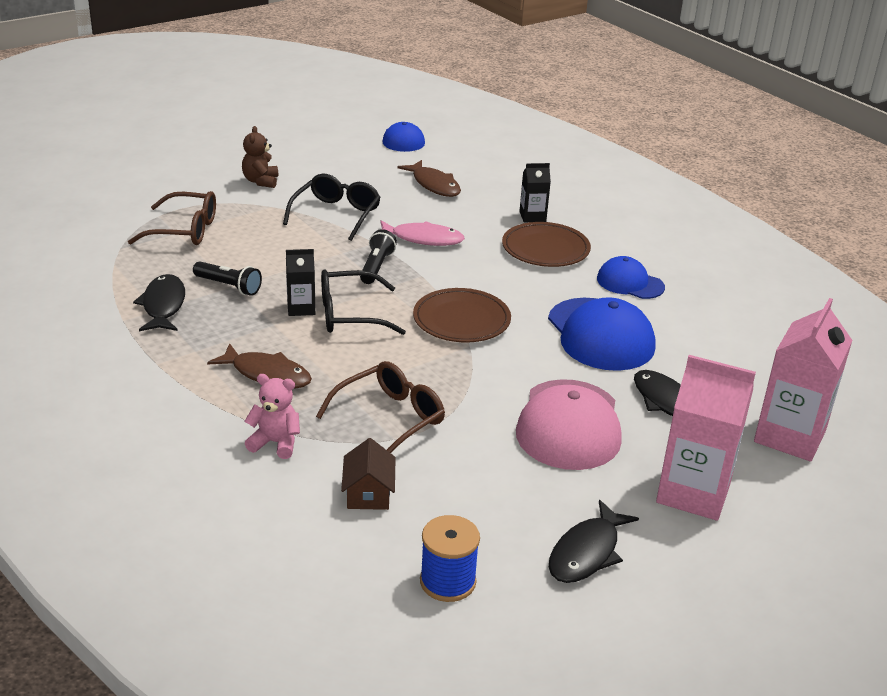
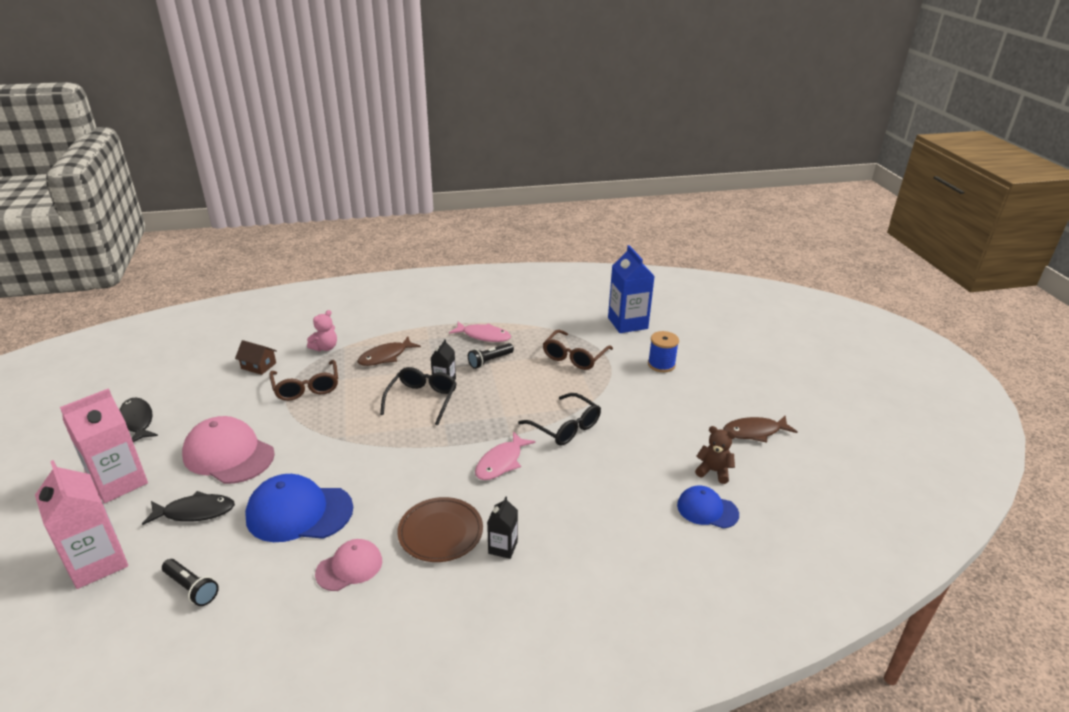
camera: 115 degrees right, 0 degrees up
(76, 207) = (627, 323): none -> blue carton
(163, 305) = (483, 336): black fish -> pink fish
(261, 181) = (639, 402): brown teddy bear -> brown teddy bear (713, 471)
(376, 267) = (474, 426): black flashlight -> black flashlight (191, 588)
(434, 185) = (596, 500): brown fish -> brown fish (754, 432)
(447, 581) = (178, 372): blue spool -> blue spool (661, 364)
(461, 320) = (376, 446): brown plate -> none
(630, 283) = (349, 567): blue cap -> pink cap

